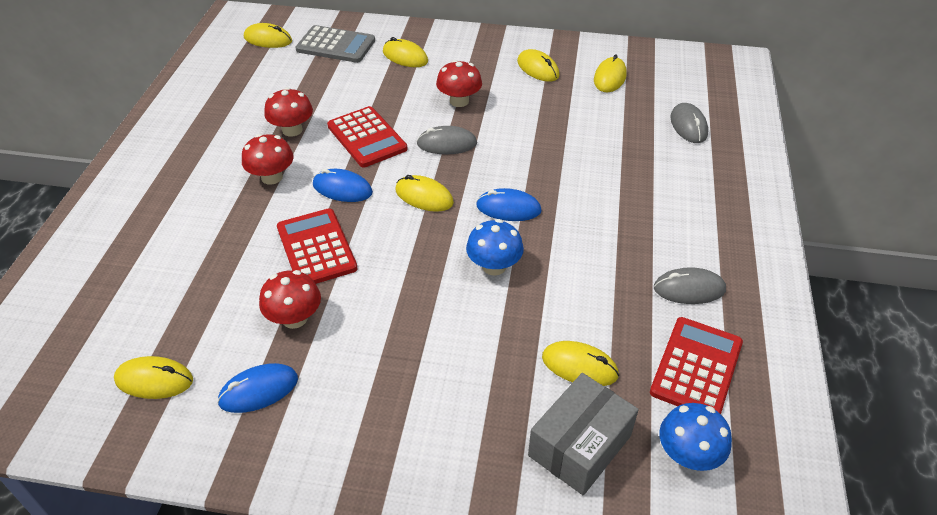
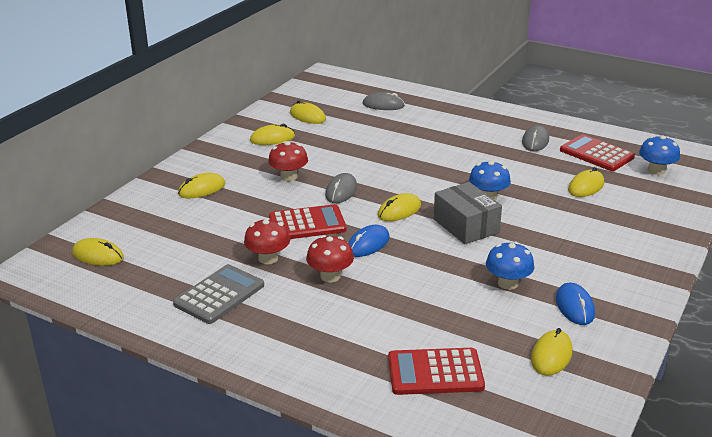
camera: 70 degrees left, 15 degrees down
(268, 39) = (98, 255): yellow mouse -> yellow mouse turned 75 degrees clockwise
(294, 318) = (508, 283): red mushroom -> blue mushroom
(316, 248) = (434, 265): red calculator -> red calculator (435, 372)
(336, 45) = (148, 220): grey calculator -> grey calculator (219, 295)
(508, 208) = (431, 181): blue mouse -> none
(579, 445) = (644, 199): grey box -> grey box (466, 226)

